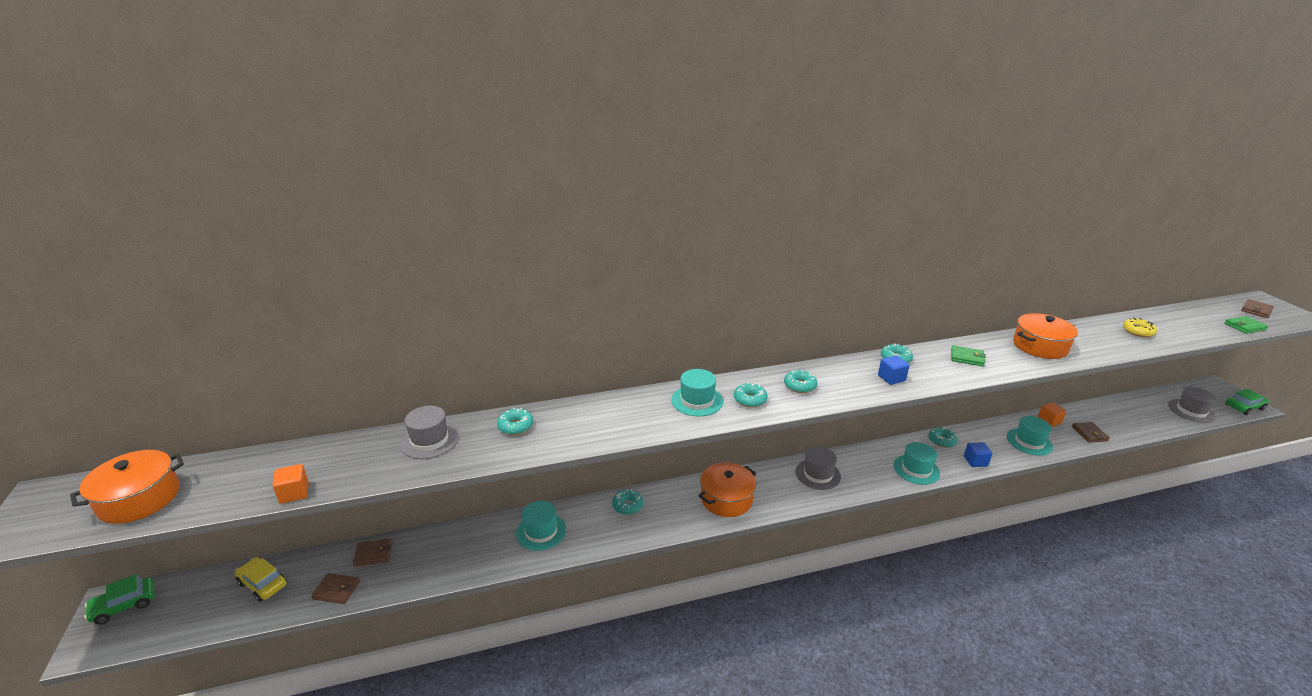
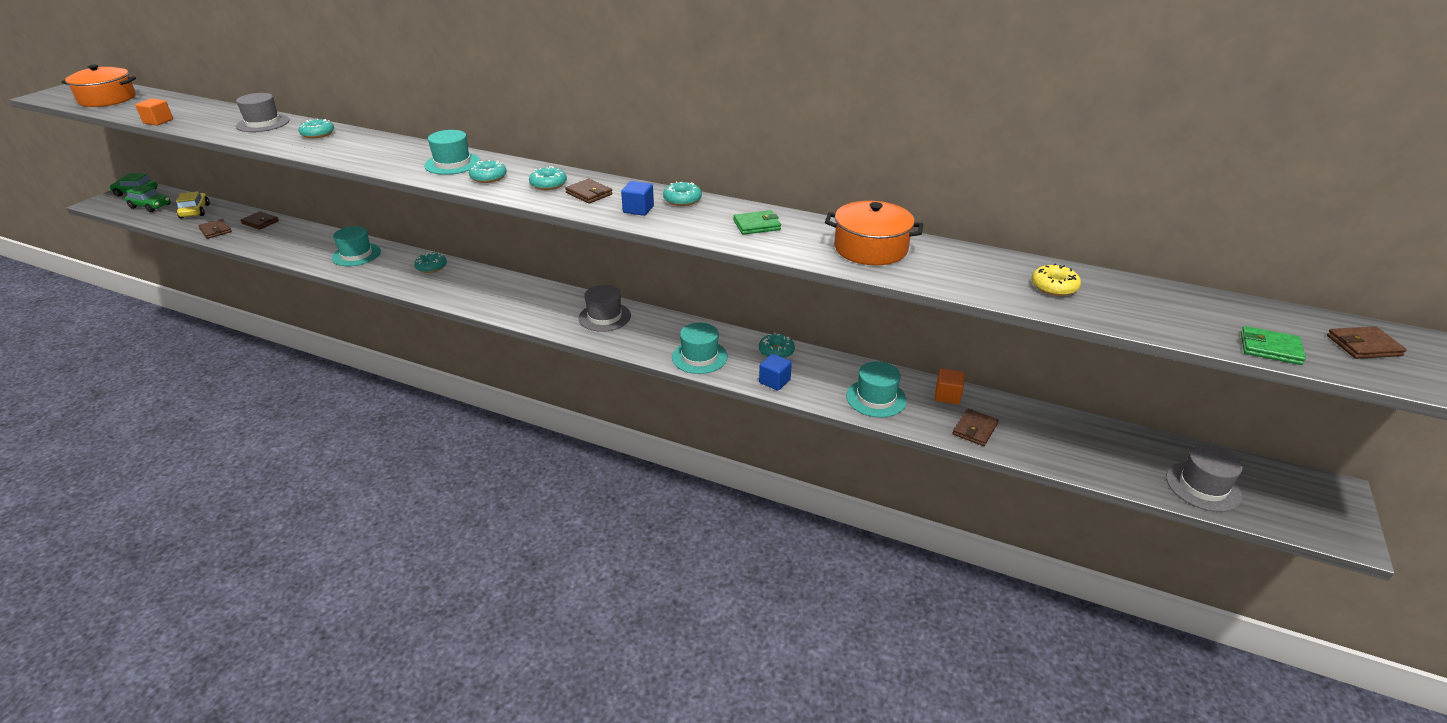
camera: 40 degrees right, 5 degrees up
(726, 499) = (502, 296): orange pot -> none
(839, 381) = (589, 194): none -> brown wallet
(967, 358) = (757, 225): green wallet -> green wallet turned 75 degrees counterclockwise
(1244, 407) = (1322, 529): green car -> green car (150, 206)

